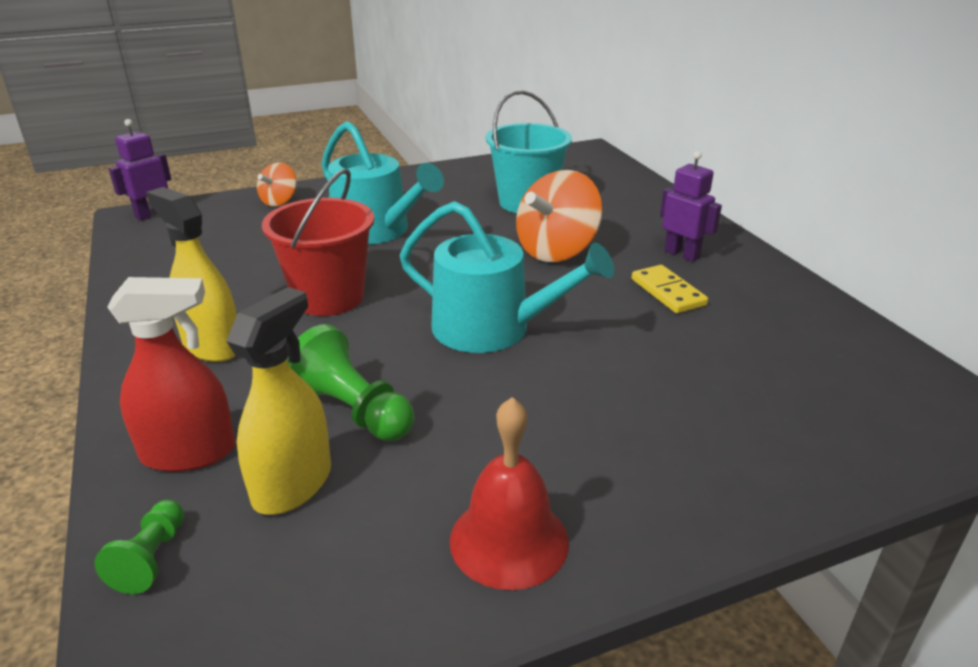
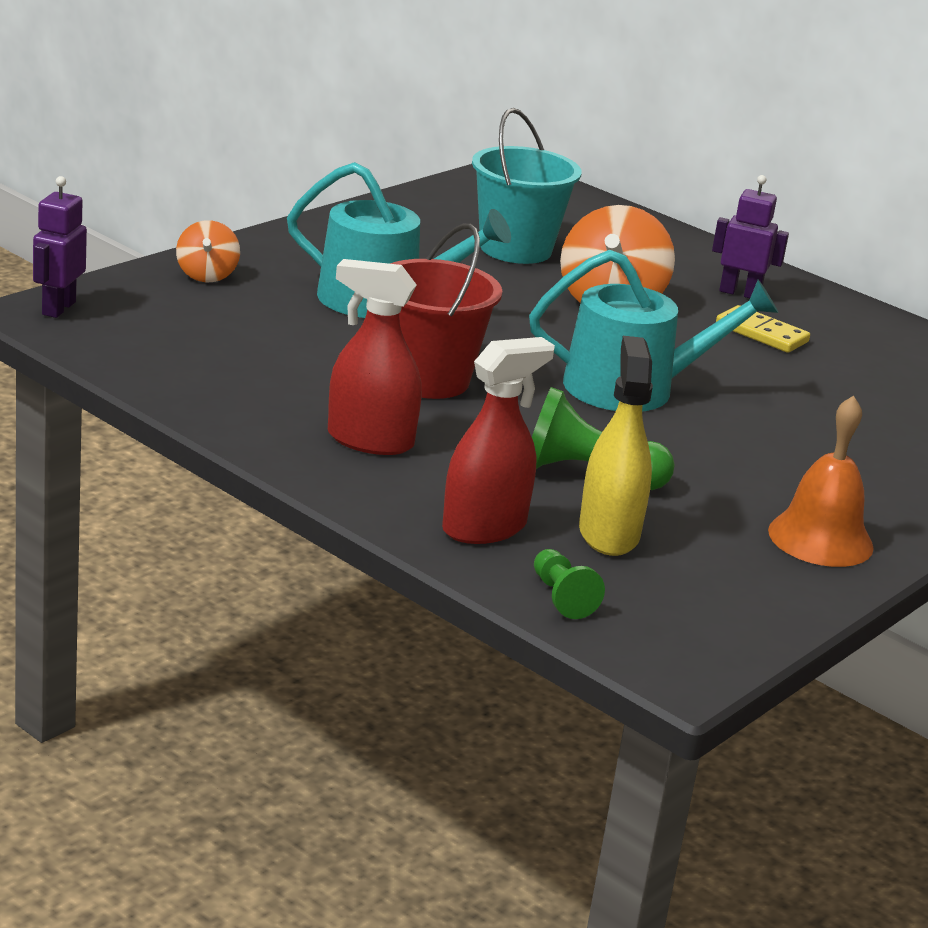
camera: 30 degrees left, 5 degrees down
(212, 346) = (370, 441): yellow spray bottle -> red spray bottle
(509, 540) = (820, 538): red bell -> orange bell

